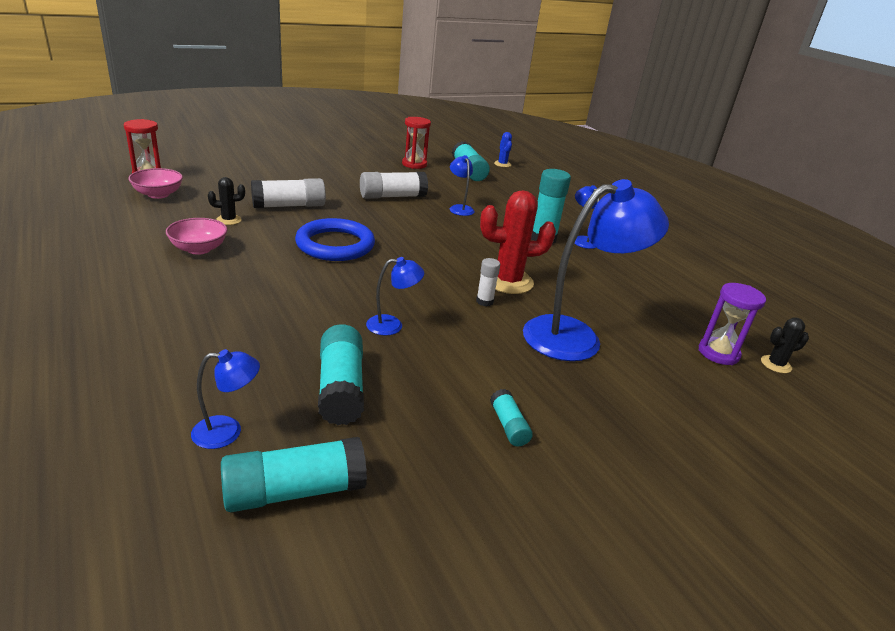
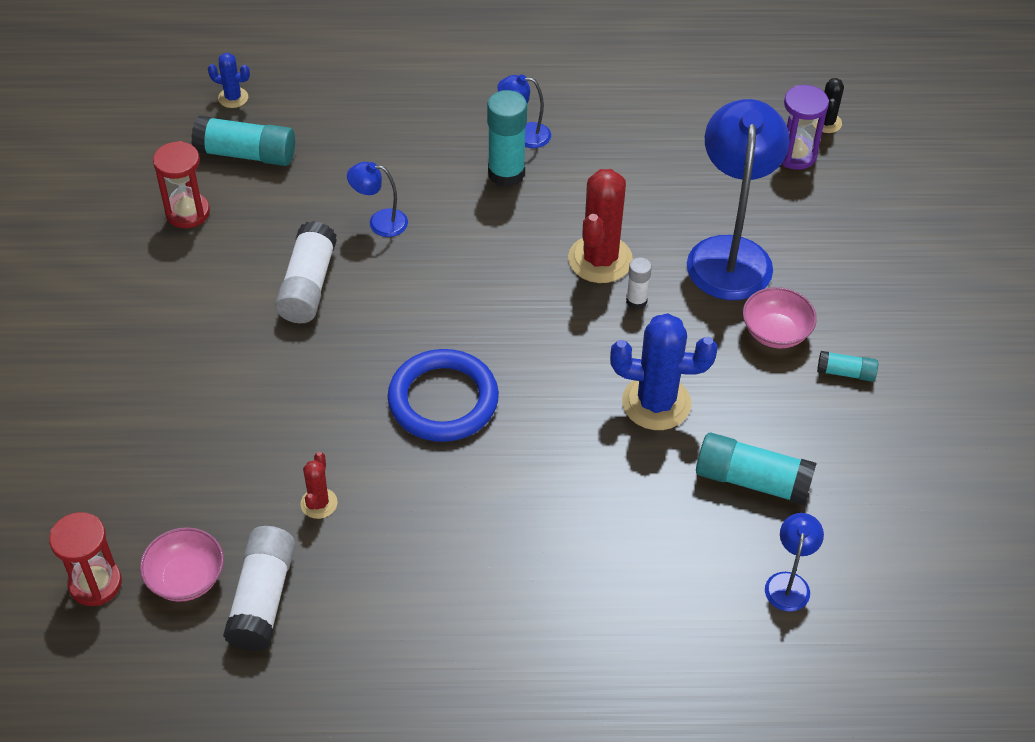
camera: 60 degrees left, 20 degrees up
(199, 249) = (401, 552): pink bowl -> pink bowl (775, 332)
(229, 220) = (319, 503): black cactus -> red cactus
(289, 206) = (295, 420): white glue stick -> white glue stick (263, 598)
(294, 491) = (877, 550): turquoise glue stick -> none
(392, 325) = (656, 403): blue lamp -> blue cactus

